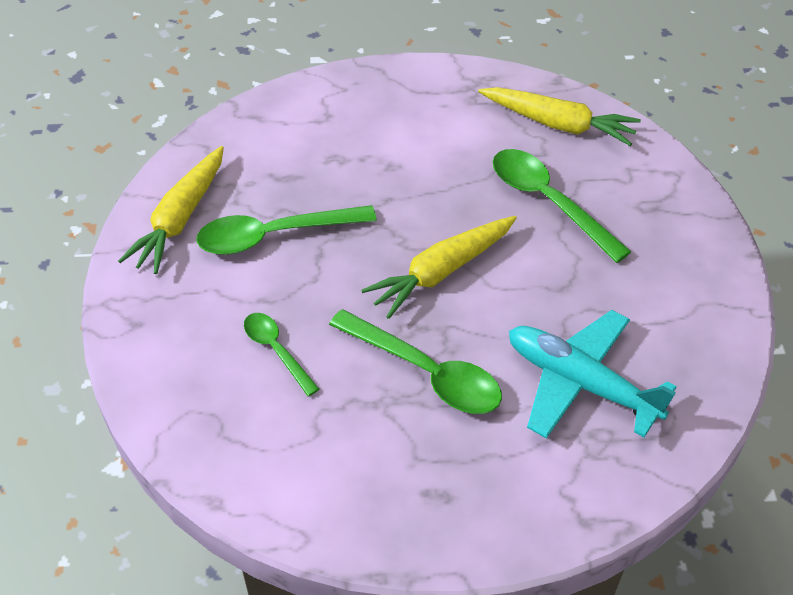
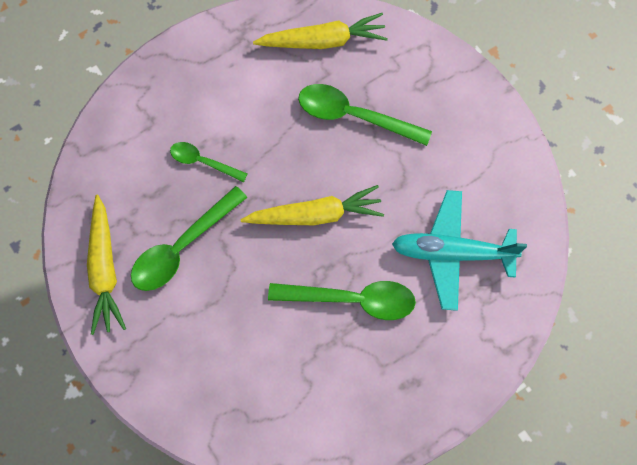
camera: 30 degrees left, 20 degrees up
(276, 350) = (244, 338): green spoon -> green spoon (203, 162)
(441, 272) = (315, 215): yellow carrot -> yellow carrot turned 120 degrees counterclockwise

